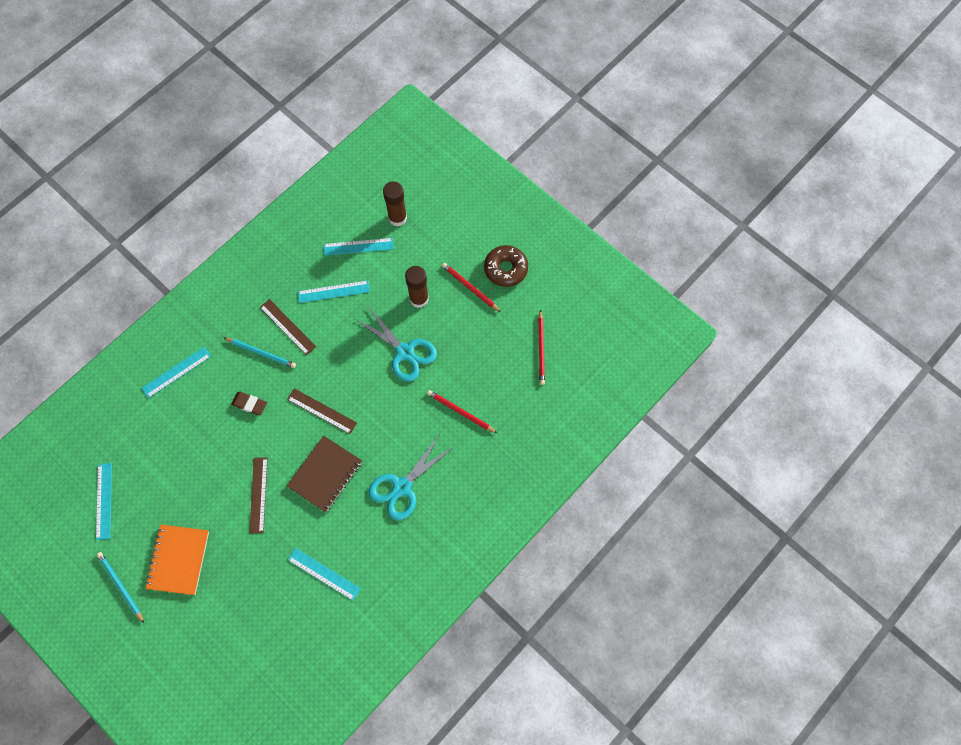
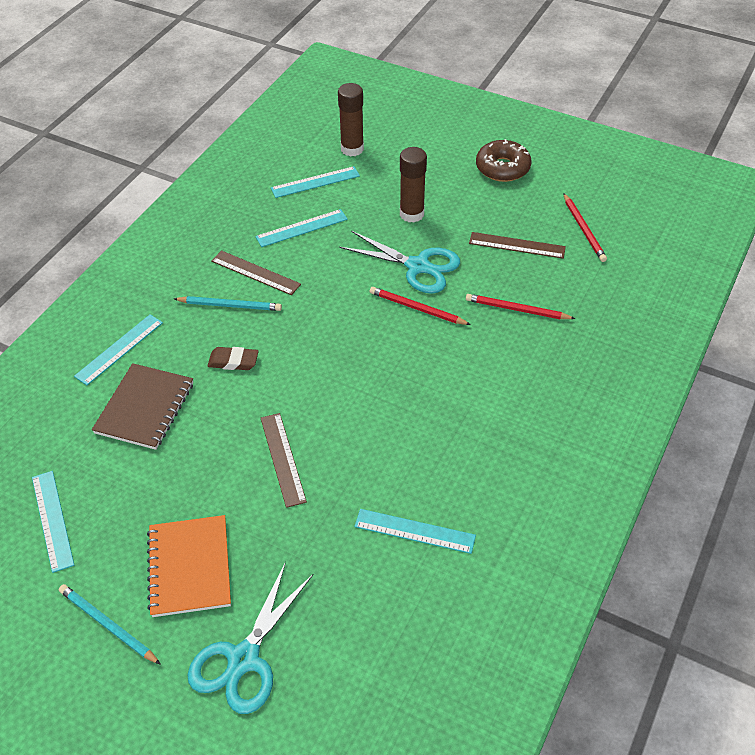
camera: 15 degrees left, 20 degrees down
(322, 411) = (335, 347): brown ruler -> brown ruler (517, 245)
(325, 474) = (368, 414): brown notebook -> brown notebook (145, 408)
(402, 487) = (479, 404): turquoise scissors -> turquoise scissors (243, 659)
(470, 288) = (469, 192): red pencil -> red pencil (417, 308)

